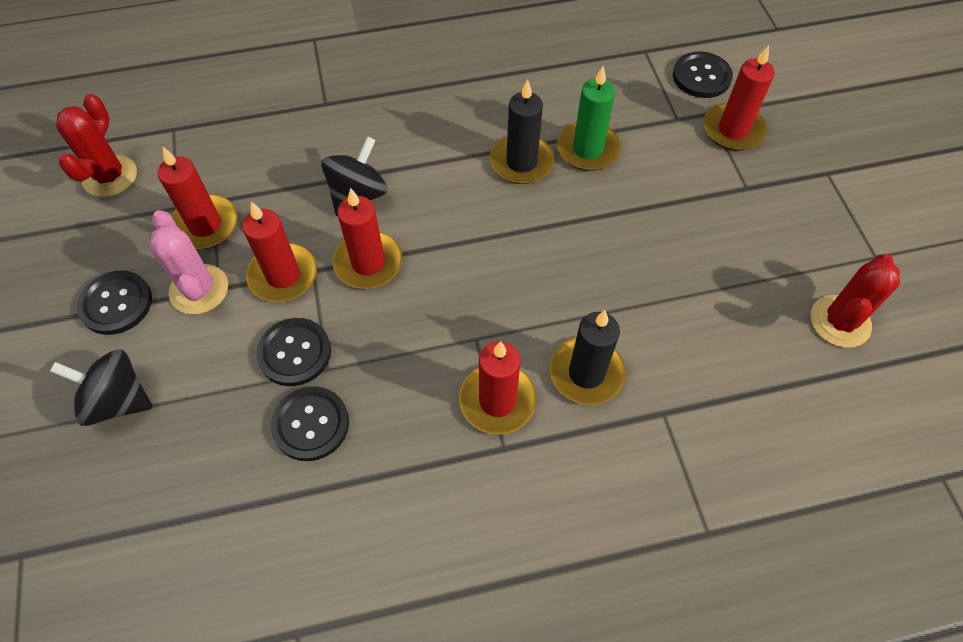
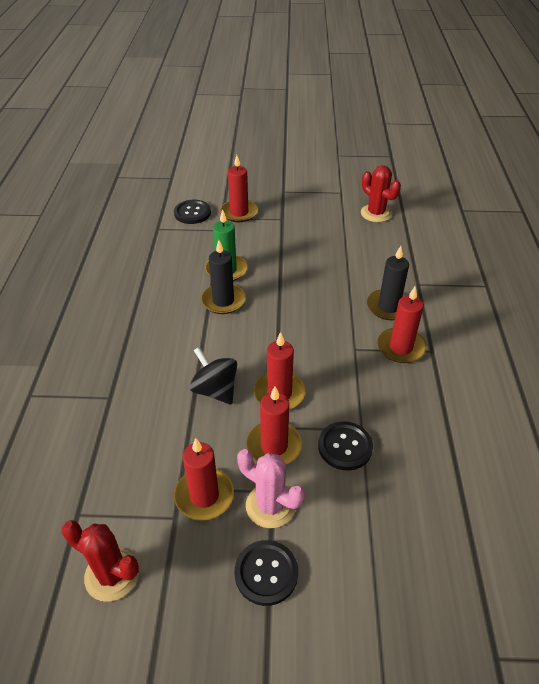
camera: 75 degrees left, 15 degrees down
(117, 400) = (364, 575): black spinning top -> none
(199, 289) = (270, 505): pink cactus -> pink cactus turned 45 degrees clockwise
(311, 424) = (404, 444): black button -> none

